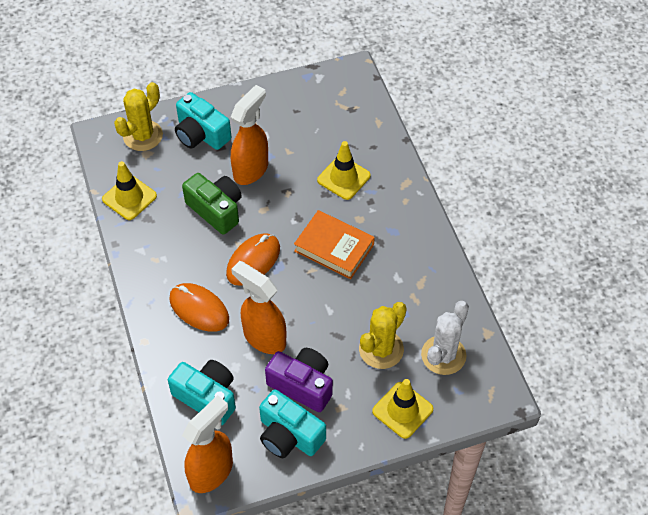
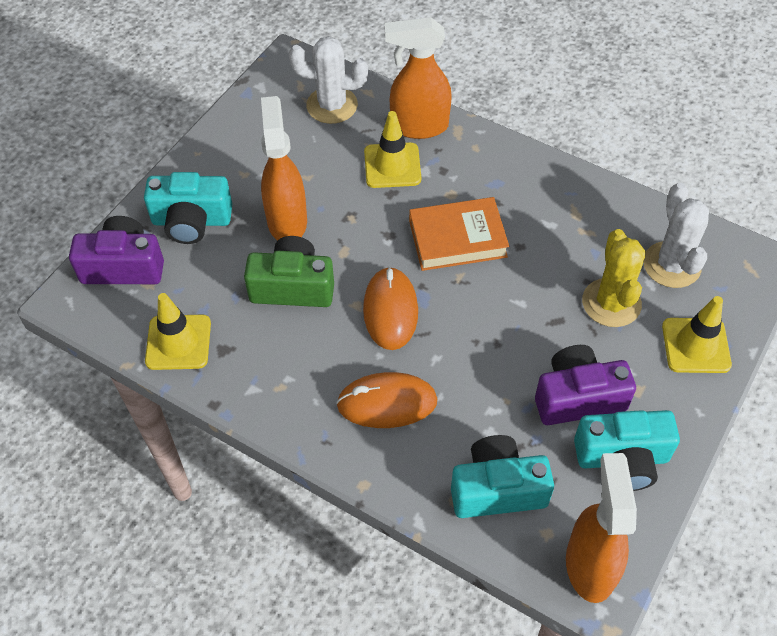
camera: 40 degrees left, 0 degrees up
(143, 136) = (124, 266): yellow cactus -> purple camera
(264, 337) = (487, 380): orange spray bottle -> orange spray bottle (418, 126)
(348, 116) = (332, 105): none -> white cactus

